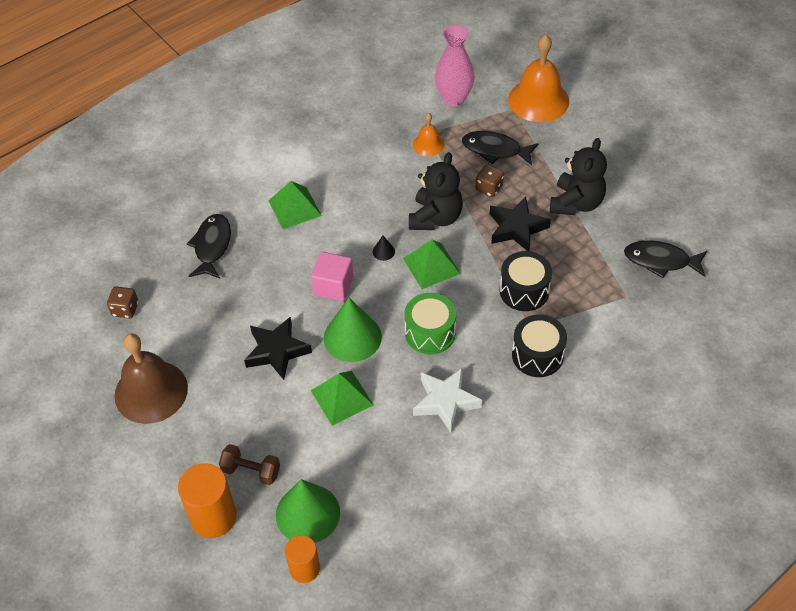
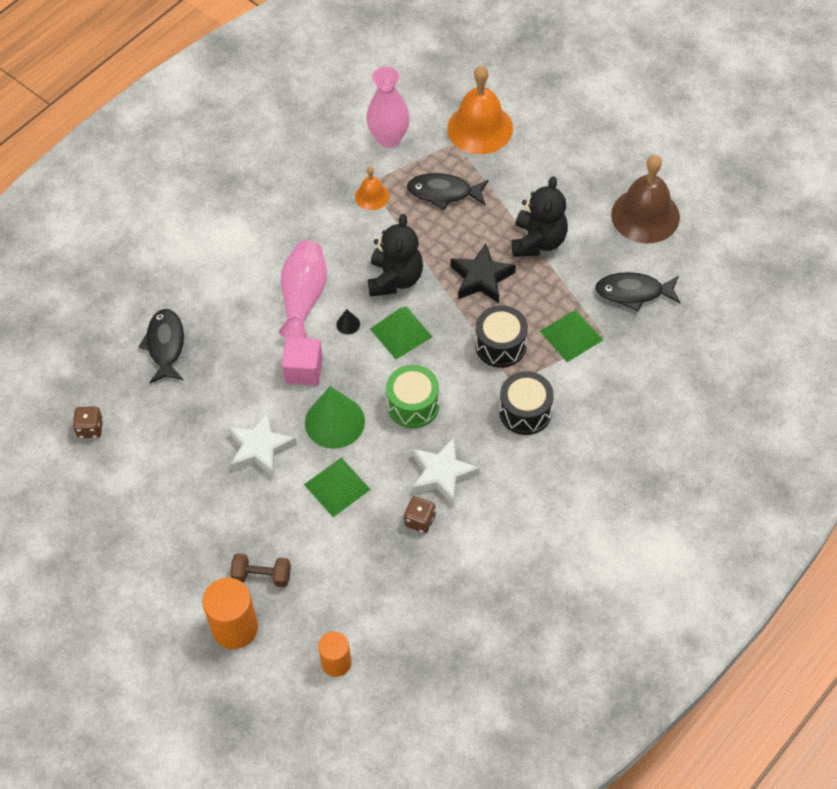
camera: 10 degrees left, 5 degrees up
(151, 391) = (140, 511): brown bell -> brown bell (645, 215)
(277, 351) = (260, 448): black star -> white star
(294, 208) = (244, 289): green pyramid -> green pyramid (571, 335)
(307, 513) = (327, 609): green cone -> none
(347, 222) = (303, 297): none -> pink vase
(489, 188) = (445, 237): brown dice -> brown dice (420, 520)

